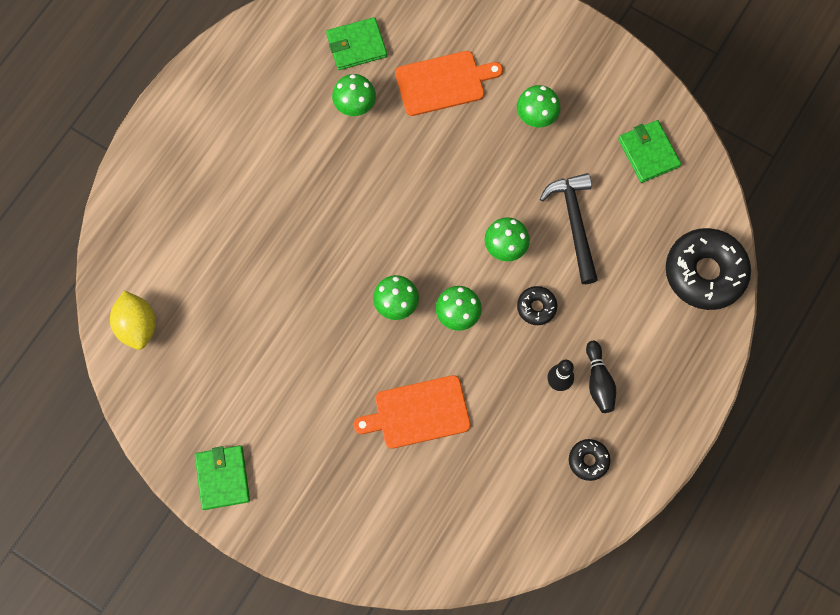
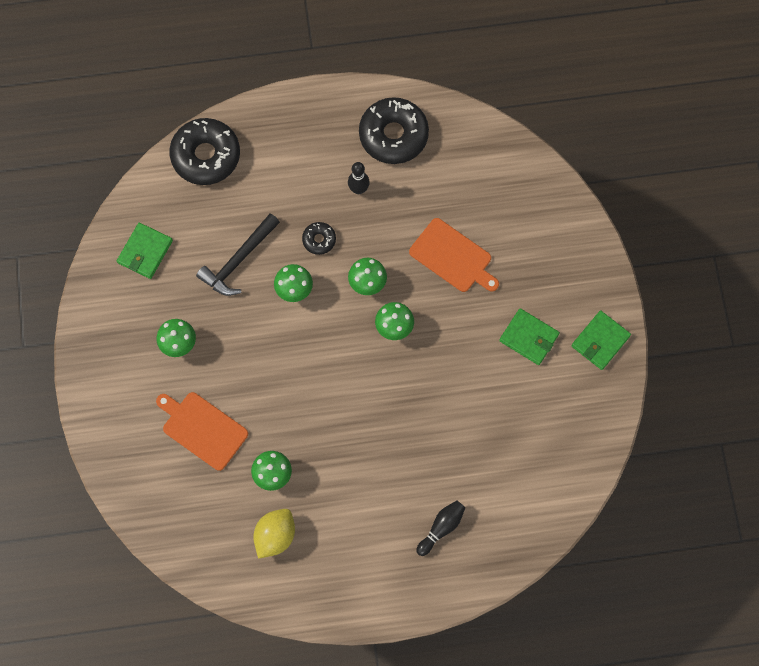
camera: 130 degrees left, 0 degrees up
(137, 326) = (556, 484): yellow lemon -> yellow lemon (275, 536)
(356, 45) = (222, 515): green wallet -> green wallet (529, 337)
(588, 460) = (393, 135): black donut -> black donut, size x2.11
(598, 381) = (337, 166): black bowling pin -> black bowling pin (441, 528)

